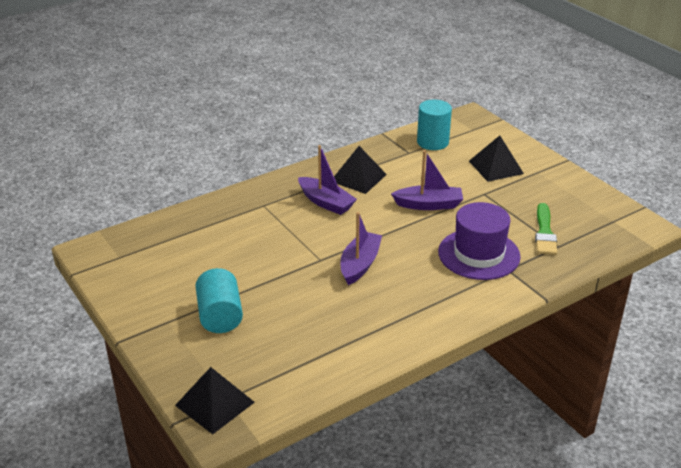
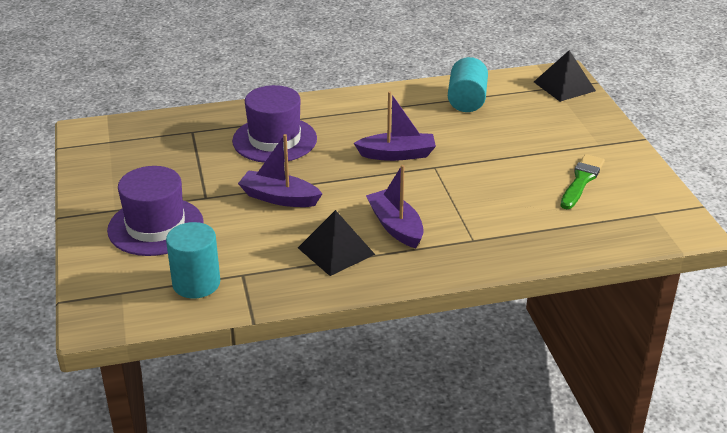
camera: 160 degrees left, 0 degrees up
(220, 316) = (549, 139): turquoise cylinder -> turquoise cylinder (466, 100)
(360, 264) = (397, 154): purple boat -> purple boat turned 135 degrees counterclockwise
(496, 167) = (155, 226): black pyramid -> purple hat
(544, 232) = (190, 145): green brush -> green brush (581, 180)

